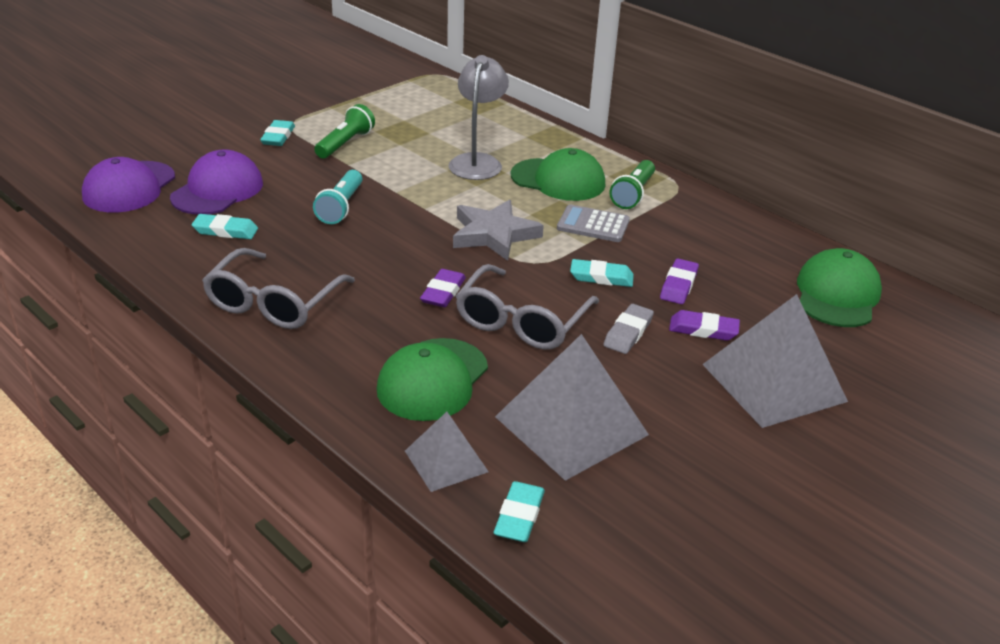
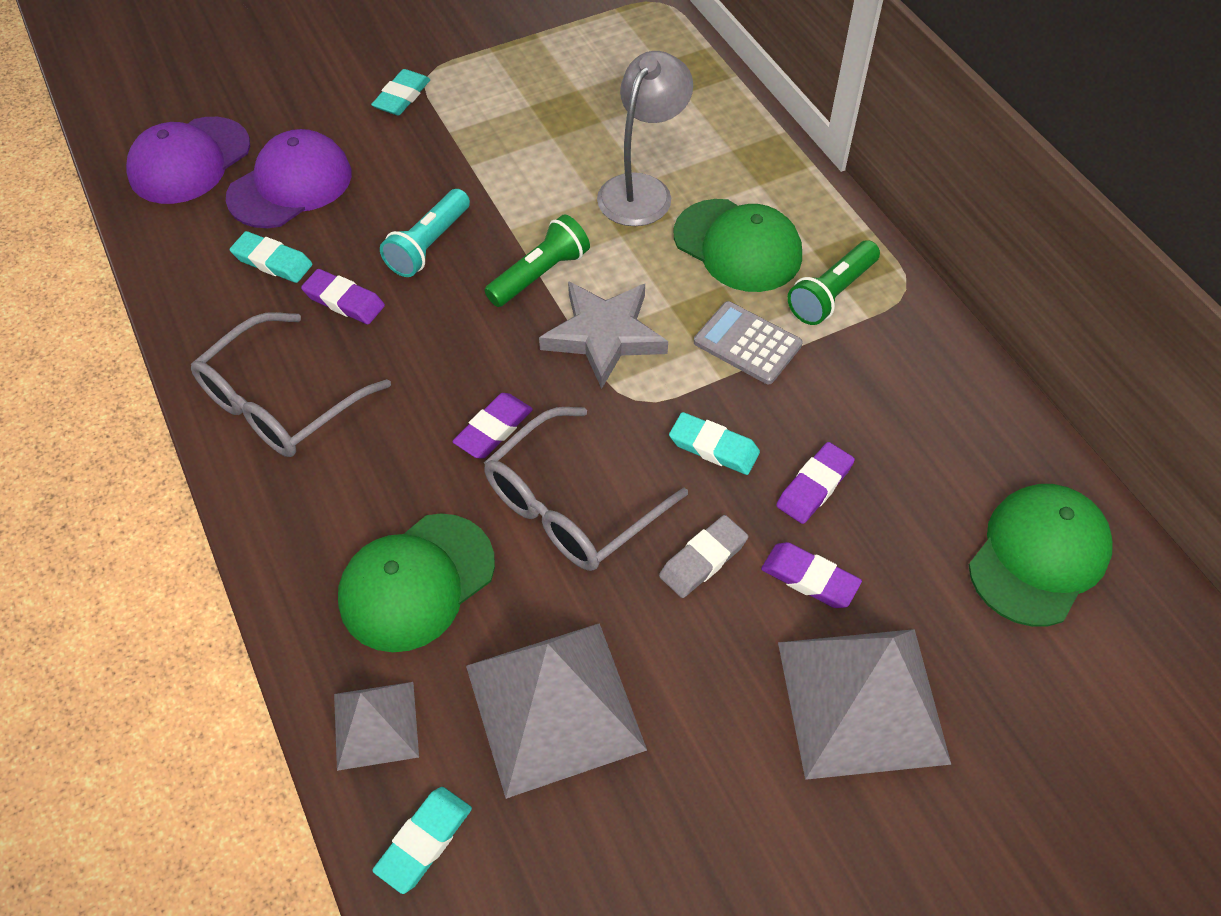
camera: 20 degrees right, 20 degrees up
(293, 243) = (344, 301): none -> purple eraser
(345, 144) = (482, 124): green flashlight -> green flashlight (540, 274)

